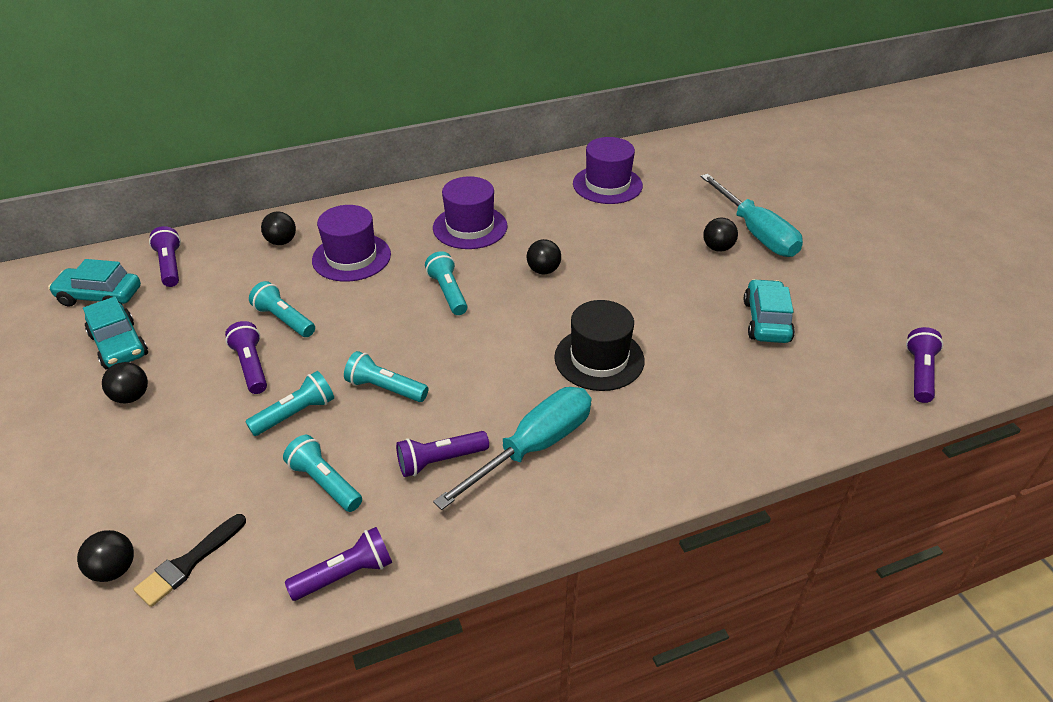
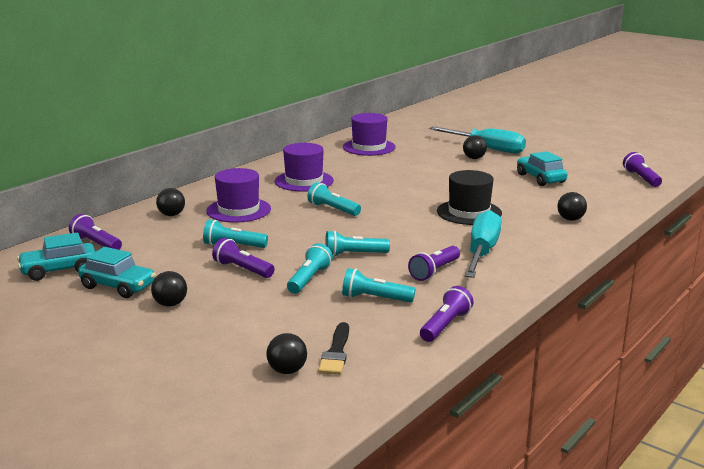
camera: 30 degrees left, 20 degrees down
(543, 270) = (382, 188): black ball -> black ball (570, 219)

